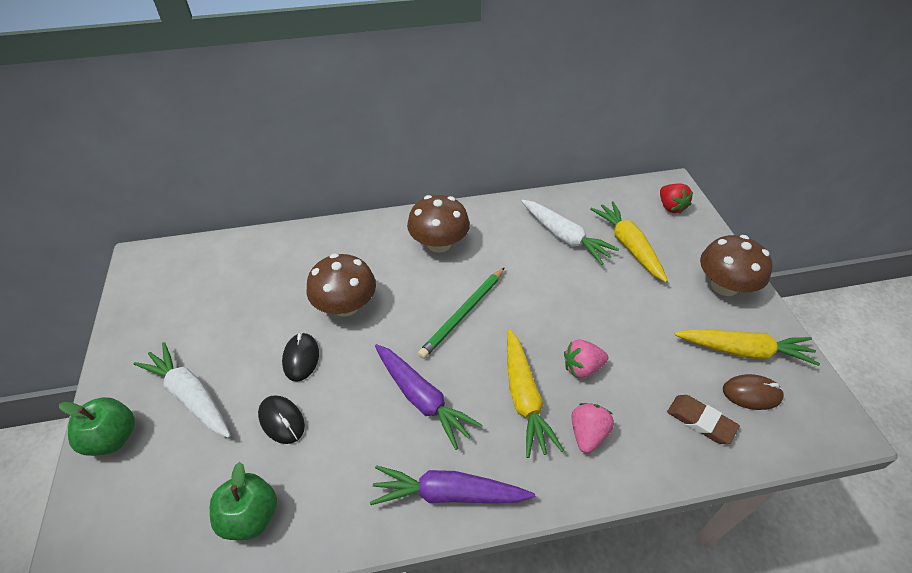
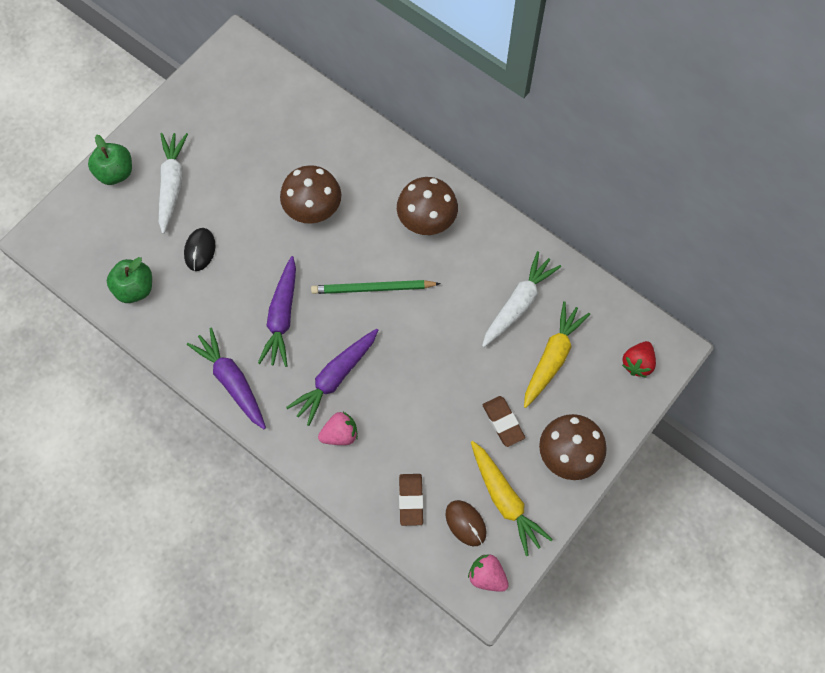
camera: 50 degrees right, 20 degrees up
(301, 358) = (249, 220): black mouse -> none
(524, 398) = (335, 378): yellow carrot -> purple carrot
(564, 237) = (518, 304): white carrot -> white carrot turned 150 degrees counterclockwise
(582, 368) = (392, 398): pink strawberry -> pink strawberry (487, 576)
(664, 307) = (503, 422): none -> brown eraser

